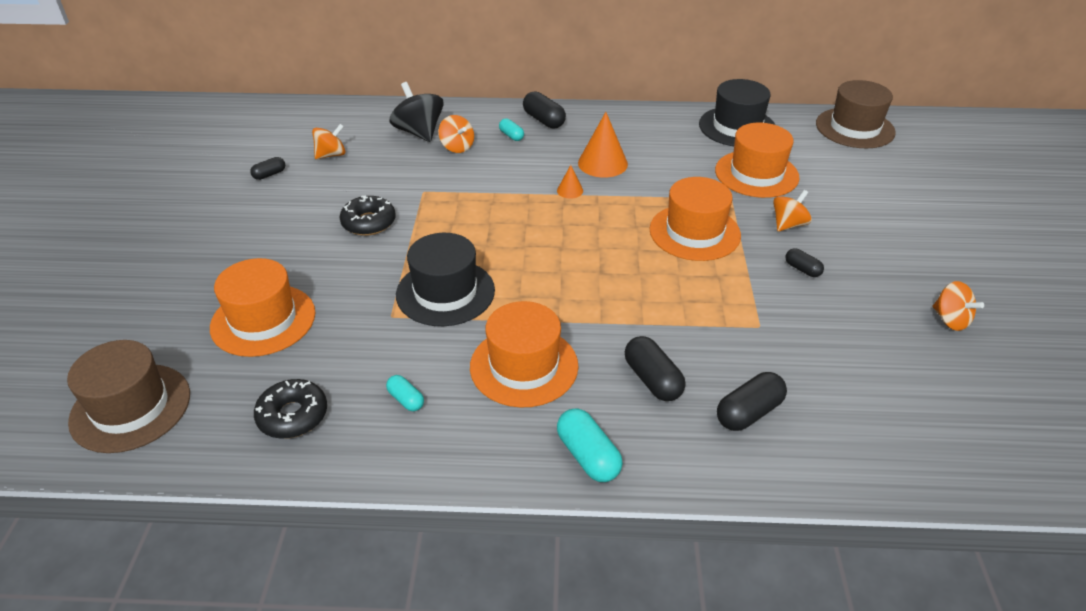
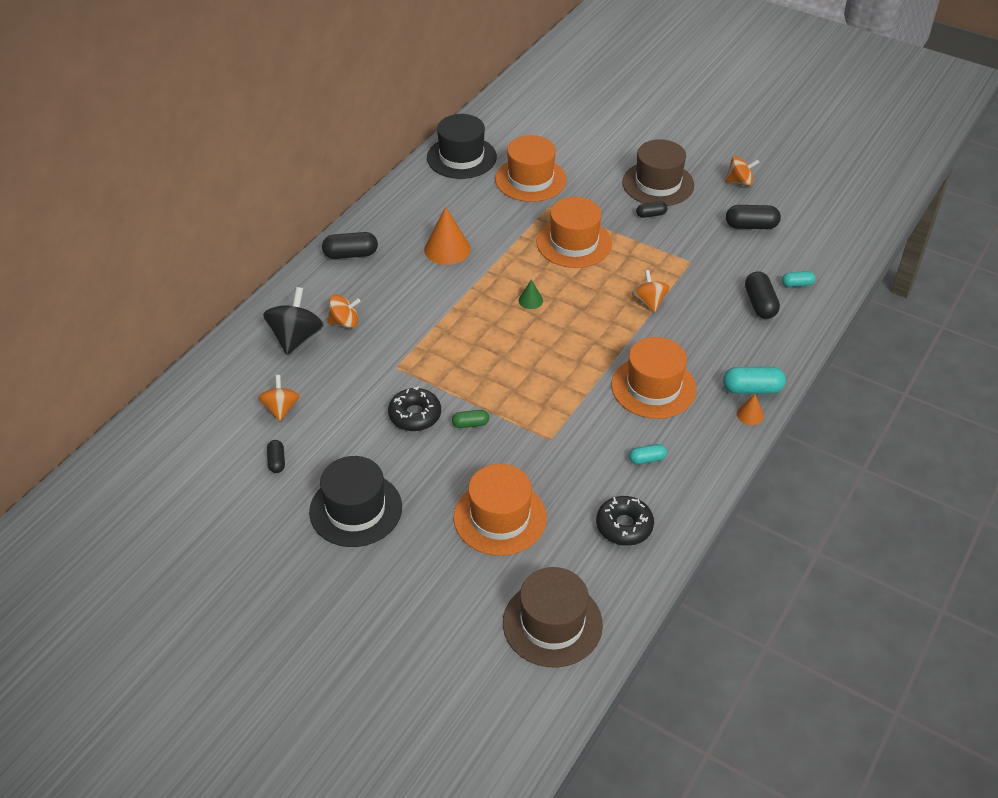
camera: 60 degrees left, 5 degrees up
(379, 258) = (470, 424): none -> green capsule
(419, 132) = (296, 338): black spinning top -> black spinning top turned 105 degrees clockwise
(445, 292) = (544, 399): black hat -> black hat (356, 509)
(511, 136) = (357, 283): turquoise capsule -> turquoise capsule (797, 284)
(570, 190) = (469, 282): orange cone -> orange cone (750, 414)
(580, 234) = (530, 300): none -> green cone
(652, 380) = (706, 332): black capsule -> black capsule (751, 226)
(788, 225) = (600, 196): orange spinning top -> orange spinning top (649, 302)
(854, 128) = (516, 104): brown hat -> brown hat (658, 184)

